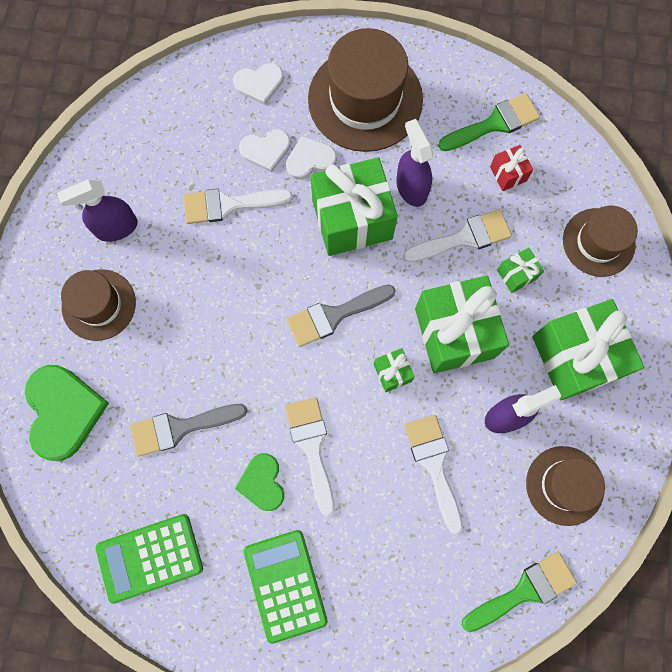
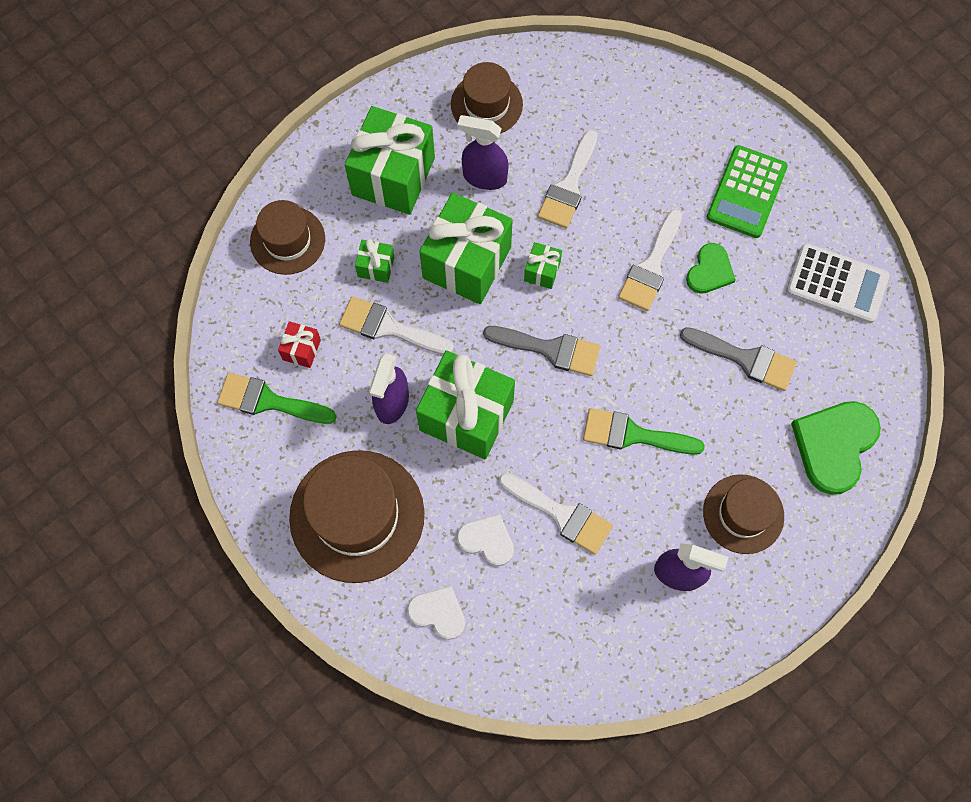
camera: 140 degrees left, 5 degrees down
(150, 557) = (836, 284): green calculator -> white calculator
(310, 159) = (455, 499): white heart -> none
(524, 590) = (577, 67): green brush -> green brush (633, 434)

